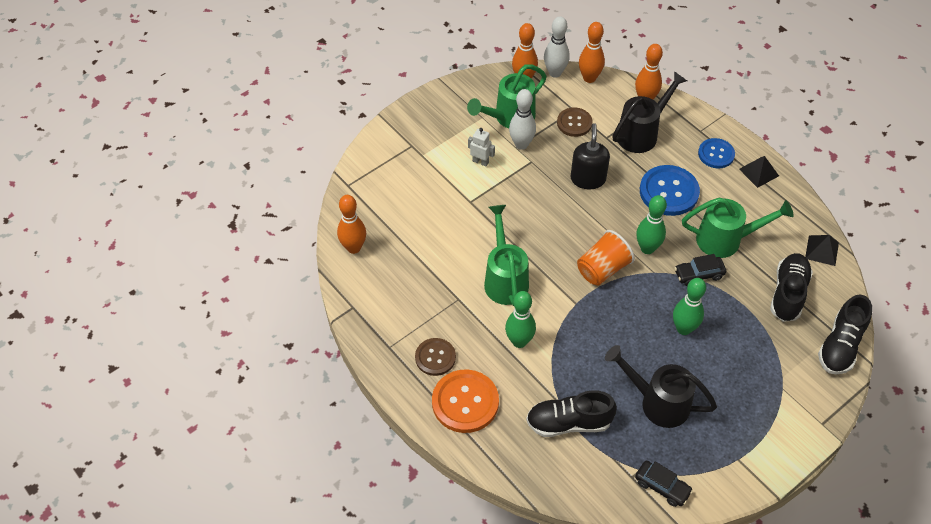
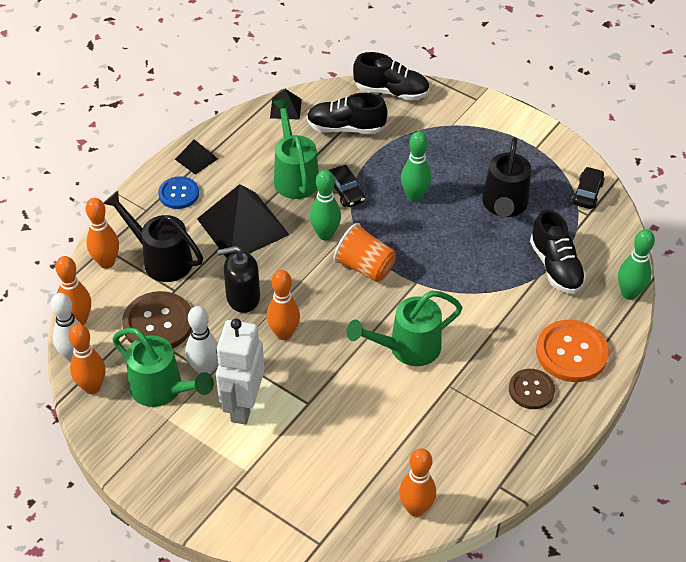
camera: 105 degrees left, 5 degrees down
(480, 161) = (243, 405): white robot -> white robot, size x2.15
(519, 341) = (481, 321): green bowling pin -> green bowling pin (629, 293)
(543, 199) = (284, 334): none -> orange bowling pin
(574, 123) = (158, 323): brown button -> brown button, size x1.60
(669, 192) = (243, 226): blue button -> black pyramid

